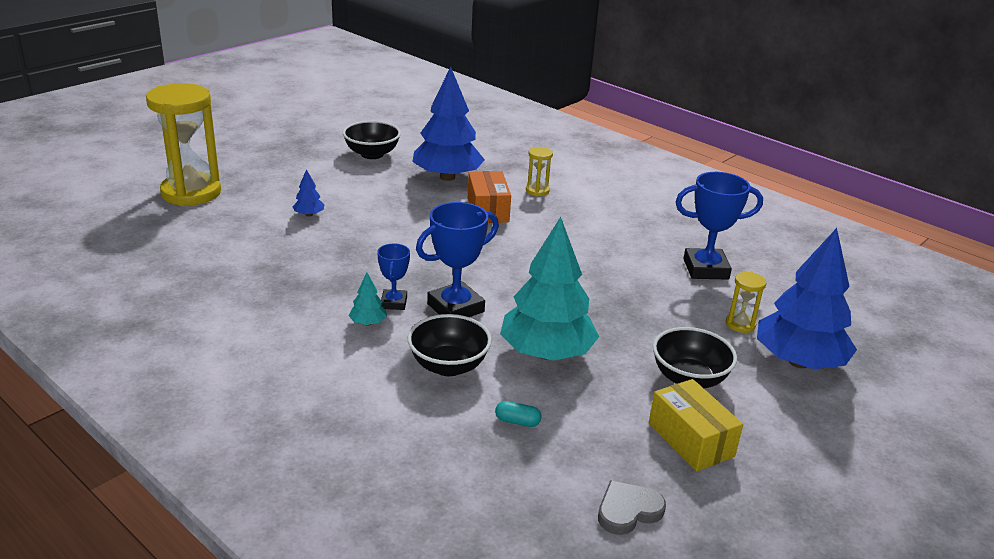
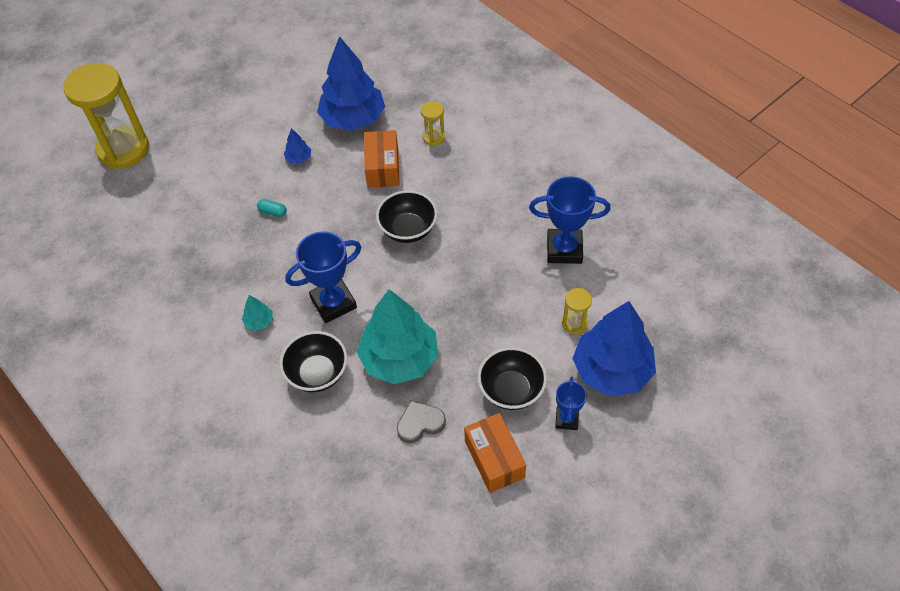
camera: 10 degrees right, 25 degrees up
(309, 215) = (223, 178): blue tree -> blue tree (299, 158)
(372, 154) = (288, 85): black bowl -> black bowl (408, 229)
(394, 303) = (283, 296): blue trophy -> blue trophy (566, 419)
(517, 421) = (361, 436): turquoise capsule -> turquoise capsule (273, 212)
(628, 510) = (427, 530): grey heart -> grey heart (420, 423)
(691, 440) = (494, 459): yellow box -> orange box

